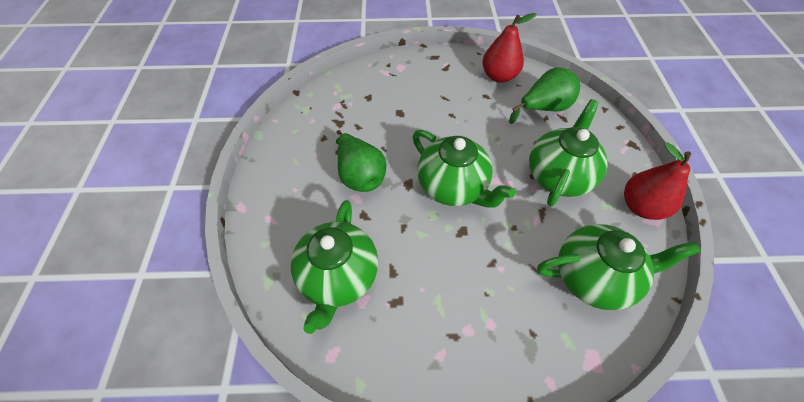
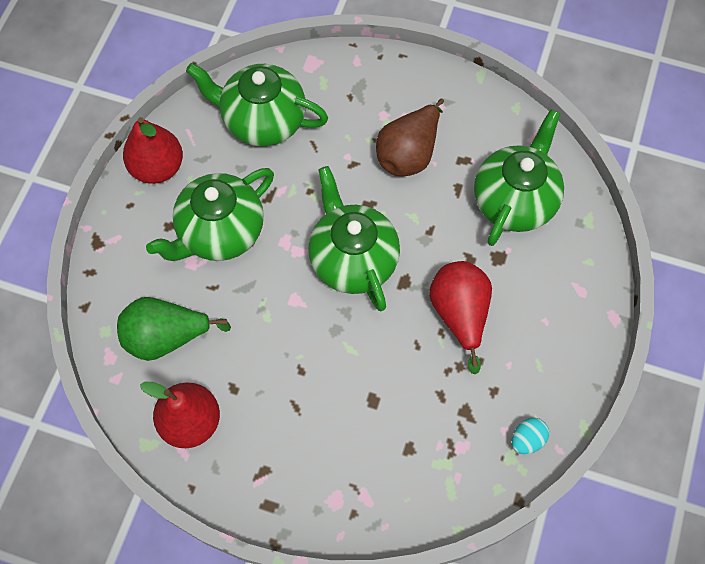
camera: 160 degrees left, 10 degrees up
(296, 119) = (527, 439): none -> turquoise egg
(360, 175) = (459, 314): green pear -> red pear
(449, 290) = (409, 153): none -> brown pear

